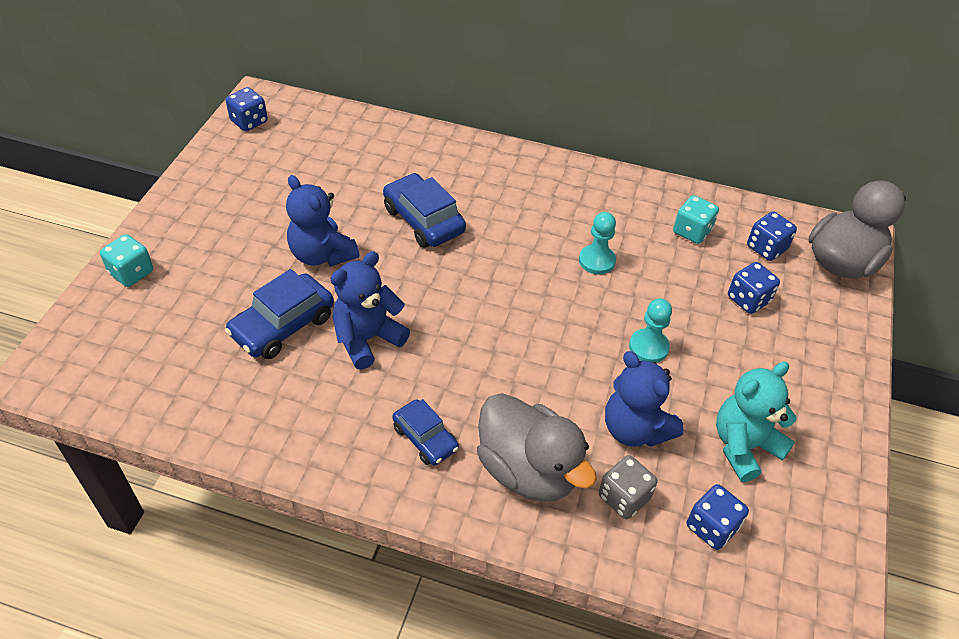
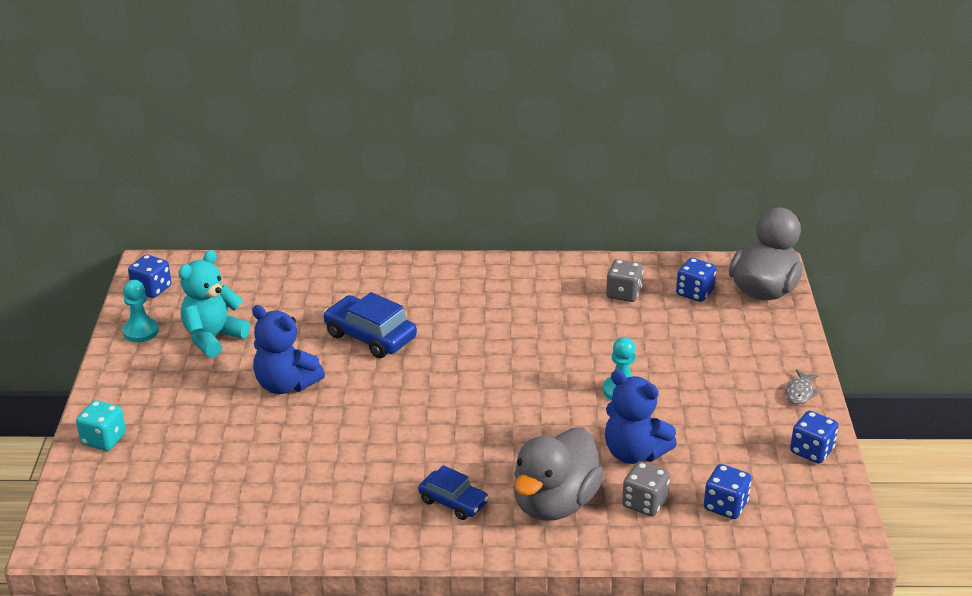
camera: 15 degrees left, 15 degrees down
(283, 325) = (277, 448): blue car -> none
(367, 339) = (363, 441): blue teddy bear -> none
(528, 470) = (554, 503): grey duck -> grey duck turned 90 degrees clockwise
(597, 261) = (547, 335): turquoise pawn -> turquoise pawn (140, 331)
(692, 231) = (623, 294): turquoise dice -> grey dice
(744, 446) = (731, 444): turquoise teddy bear -> turquoise teddy bear (213, 338)
(748, 299) = (694, 336): blue dice -> blue dice (811, 451)
(842, 400) = (800, 392): none -> grey fish

